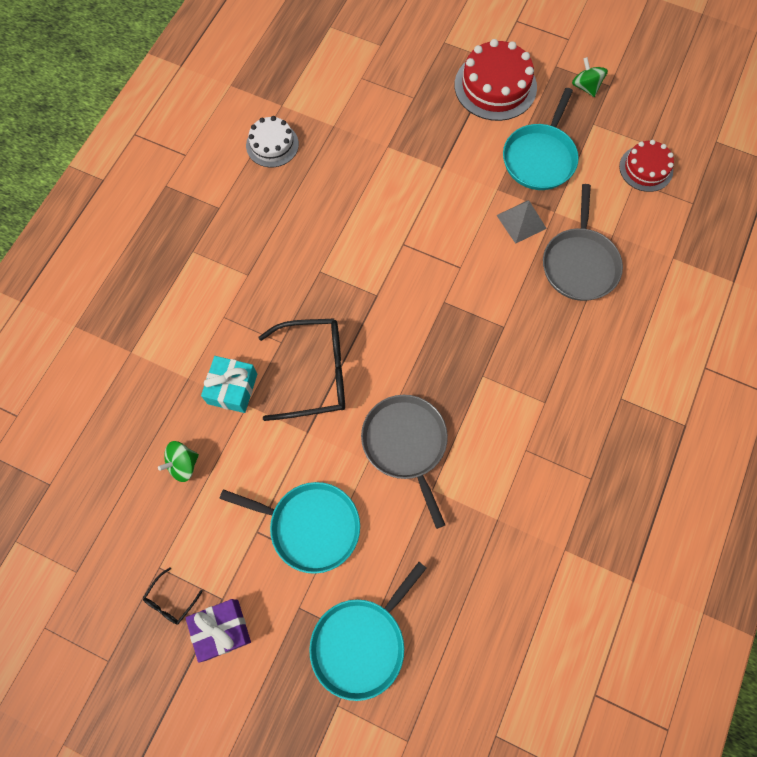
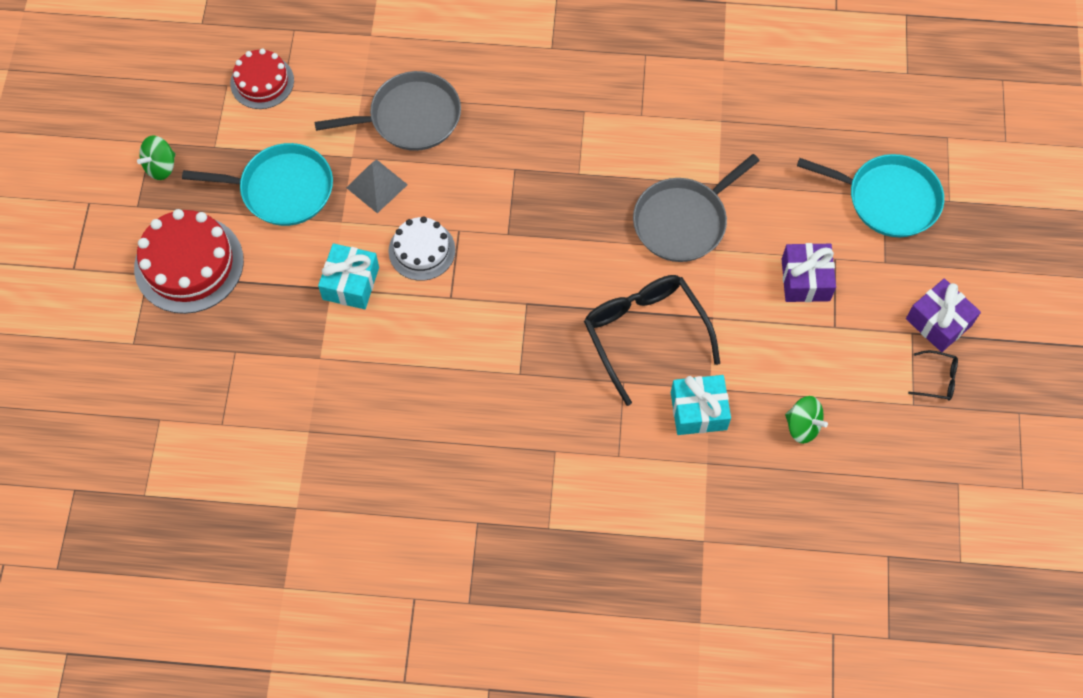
camera: 110 degrees left, 5 degrees down
(272, 145) = (362, 495): white cake -> white cake (422, 250)
(310, 526) = (805, 280): turquoise pan -> purple gift
(441, 181) = (351, 283): none -> turquoise gift

